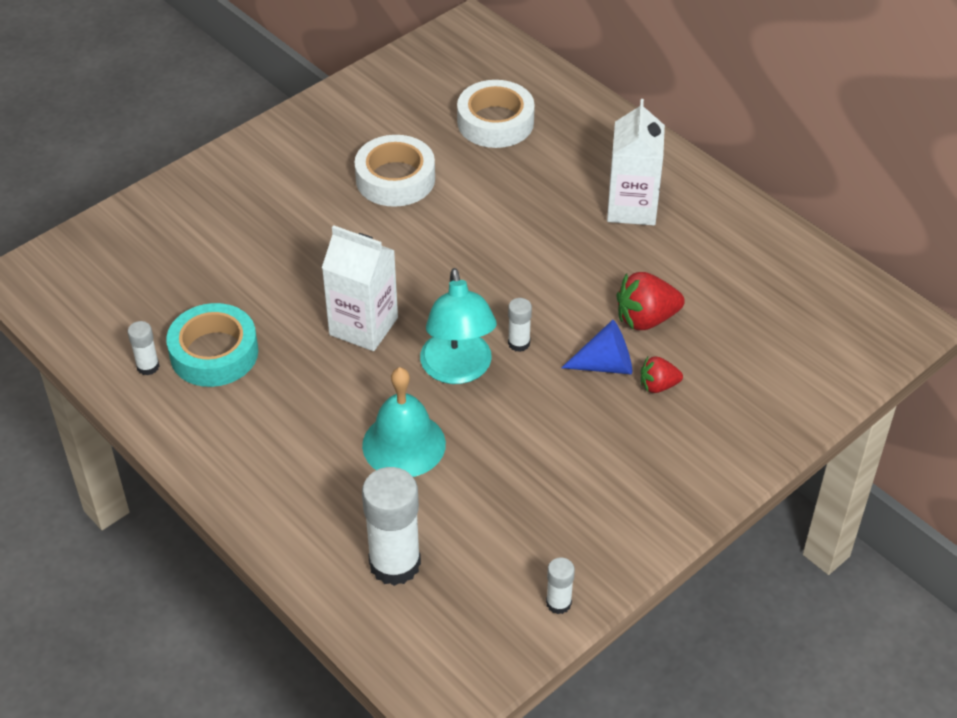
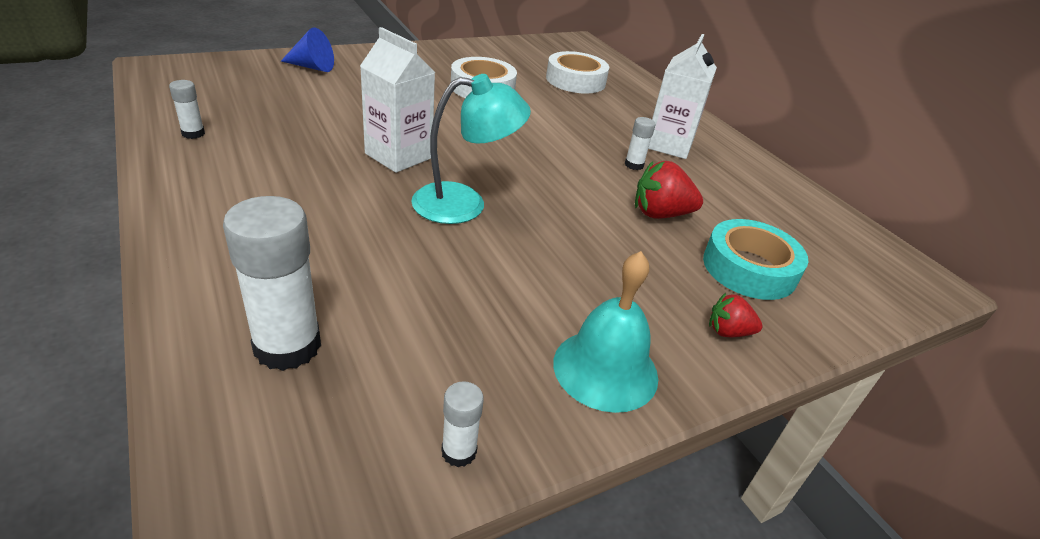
camera: 10 degrees right, 10 degrees down
(214, 353) = (257, 140): turquoise tape -> turquoise tape (749, 268)
(404, 444) = (376, 243): turquoise bell -> turquoise bell (605, 369)
(458, 370) = (464, 204): turquoise lamp -> turquoise lamp turned 105 degrees counterclockwise
(519, 343) = (532, 200): white glue stick -> white glue stick (634, 165)
(605, 365) = (609, 236): blue cone -> blue cone (312, 67)
(658, 386) = (658, 265): red strawberry -> red strawberry (728, 332)

